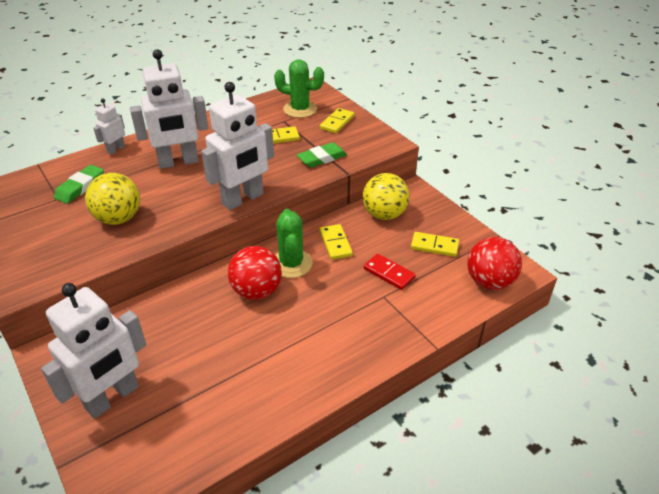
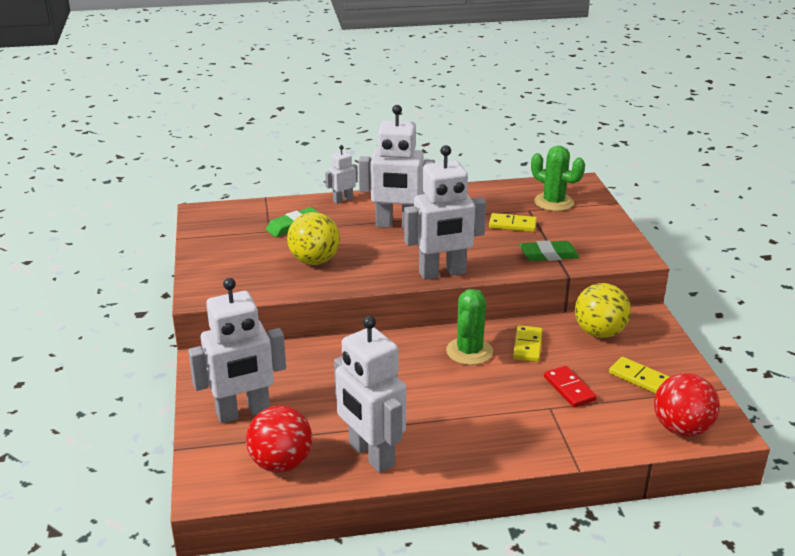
camera: 25 degrees right, 10 degrees down
(257, 291) = (420, 366): red ball -> red ball (281, 463)
(258, 399) = (371, 455): none -> white robot
(337, 122) = (587, 224): yellow domino -> none

